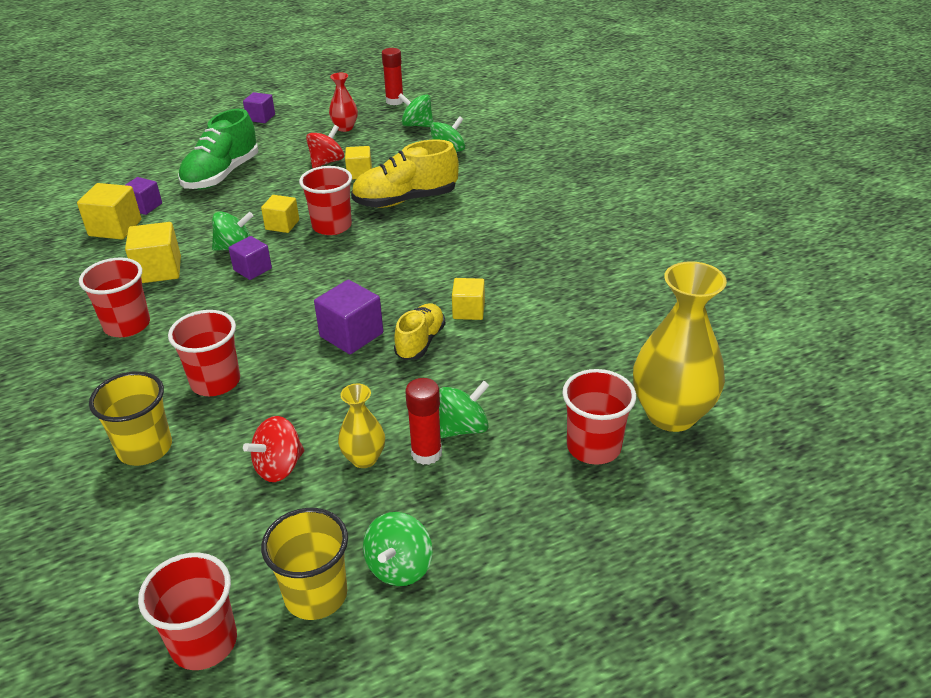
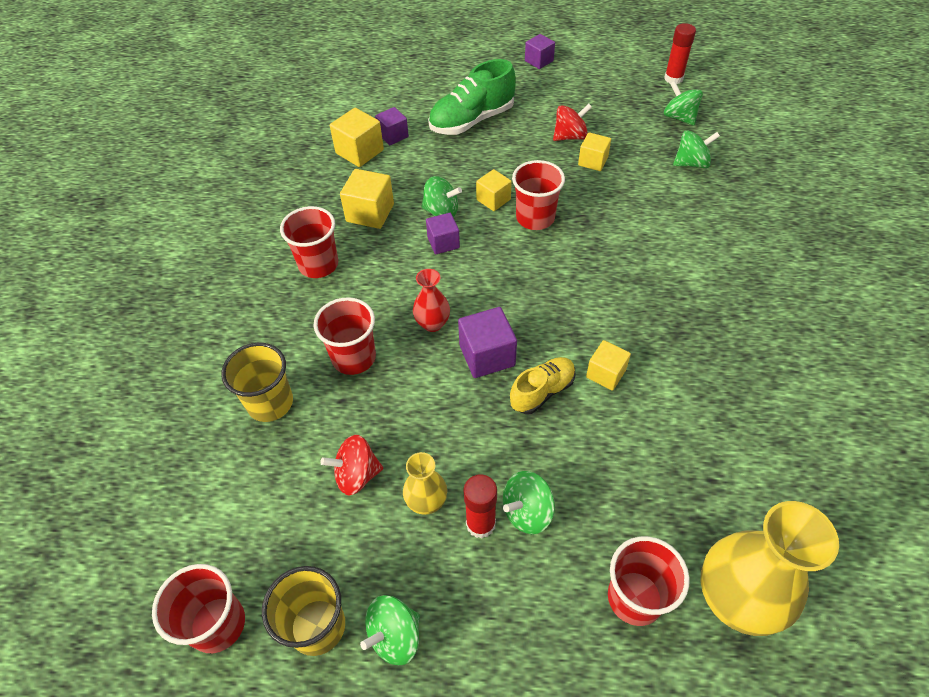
camera: 30 degrees right, 15 degrees up
(345, 128) = (608, 98): red vase -> red vase (432, 324)
(405, 200) = (618, 211): yellow shoe -> none
(463, 428) = (527, 512): green spinning top -> green spinning top turned 150 degrees clockwise

